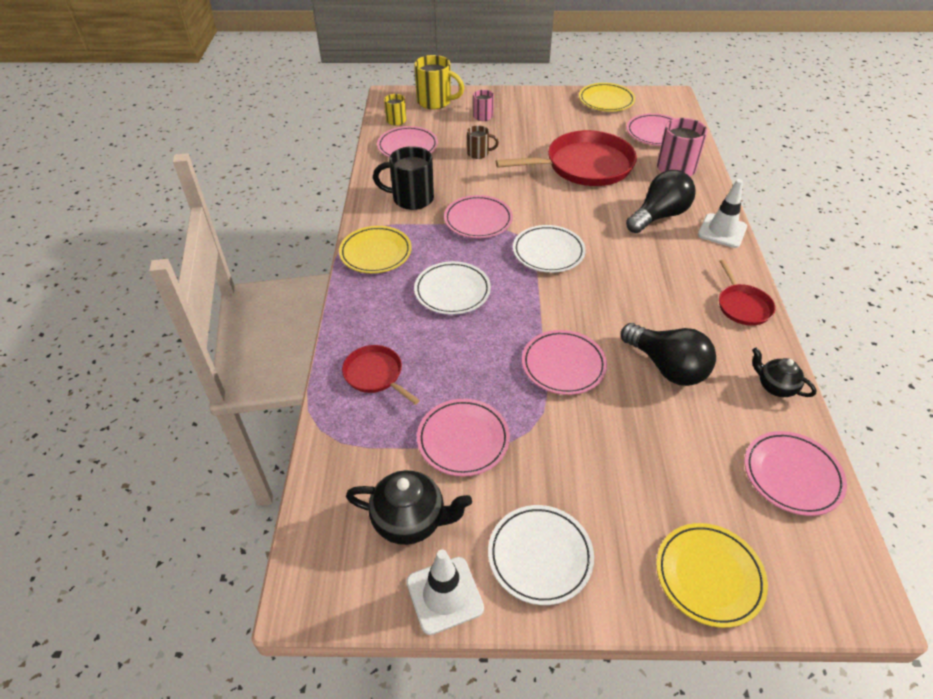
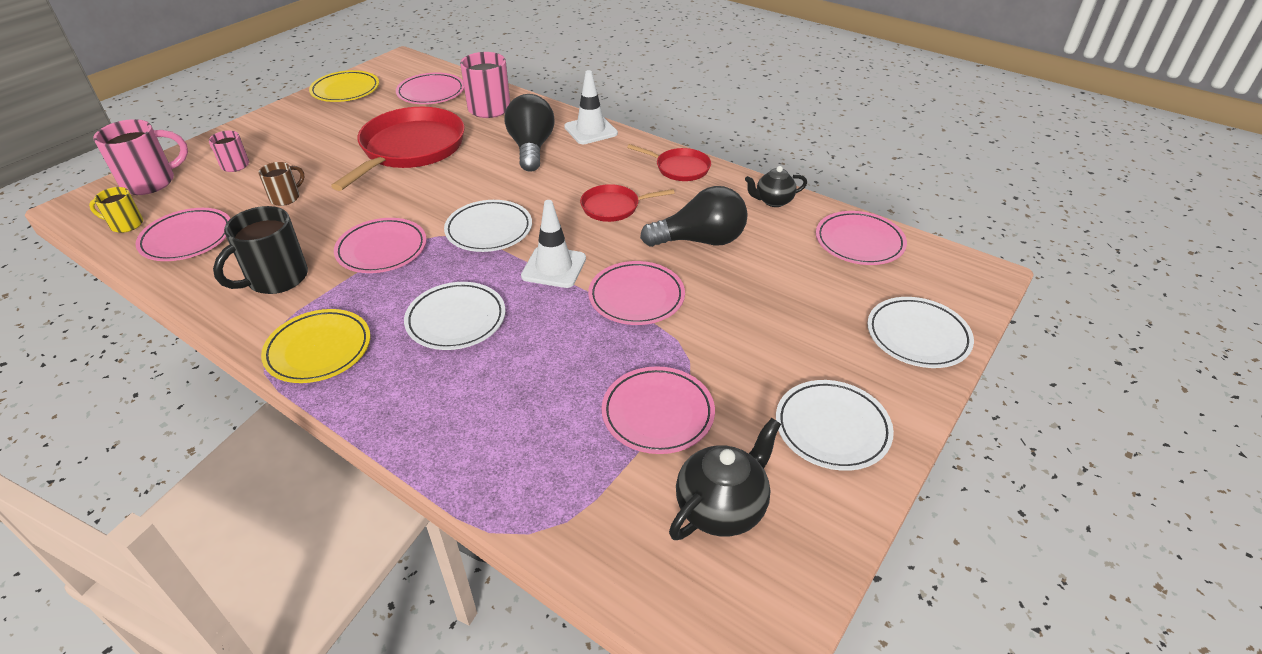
camera: 55 degrees left, 5 degrees down
(375, 374) = (501, 441): red pan -> red pan (613, 207)
(435, 102) = (151, 182): yellow mug -> pink mug
(444, 595) = (828, 524): white traffic cone -> white traffic cone (554, 267)
(709, 576) = (917, 336): yellow plate -> white plate

